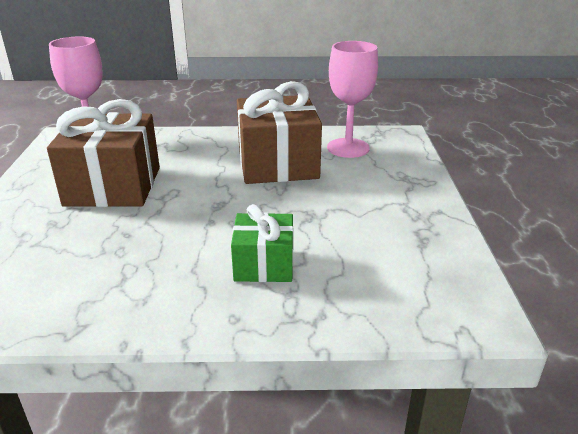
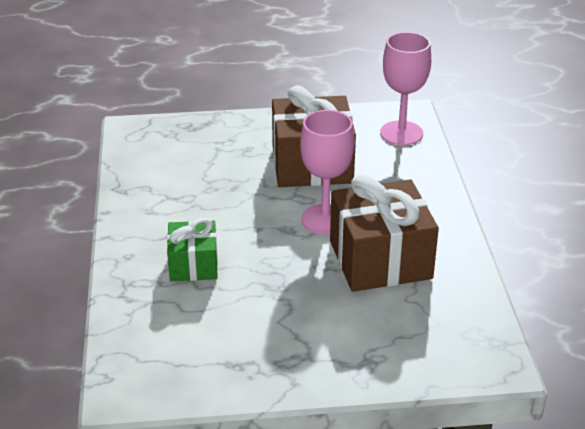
camera: 85 degrees right, 5 degrees up
(348, 148) = (438, 314): pink goblet -> pink goblet (325, 219)

